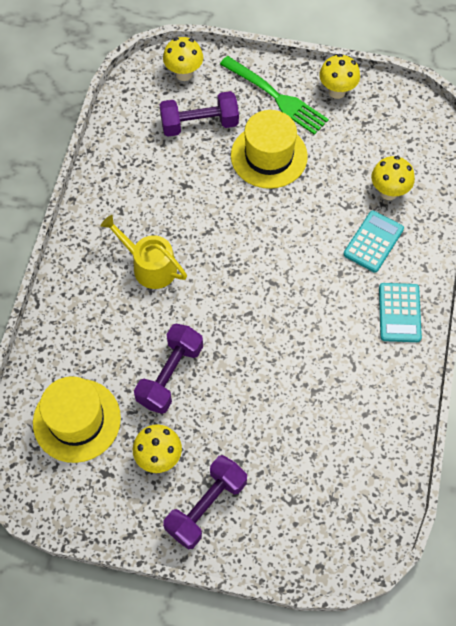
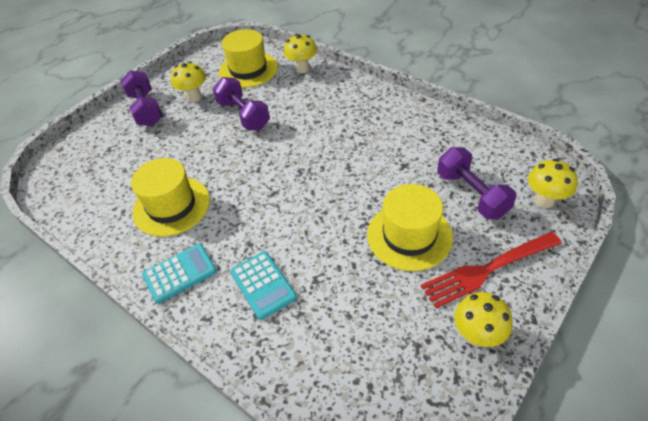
camera: 120 degrees right, 15 degrees down
(150, 266) = (337, 126): yellow watering can -> none
(199, 124) = (471, 194): purple dumbbell -> purple dumbbell turned 45 degrees counterclockwise
(276, 97) = (487, 269): green fork -> red fork
(335, 369) = (171, 206): none -> yellow hat
(388, 192) = (311, 326): yellow mushroom -> yellow mushroom (302, 69)
(399, 313) = (180, 273): turquoise calculator -> turquoise calculator turned 120 degrees clockwise

